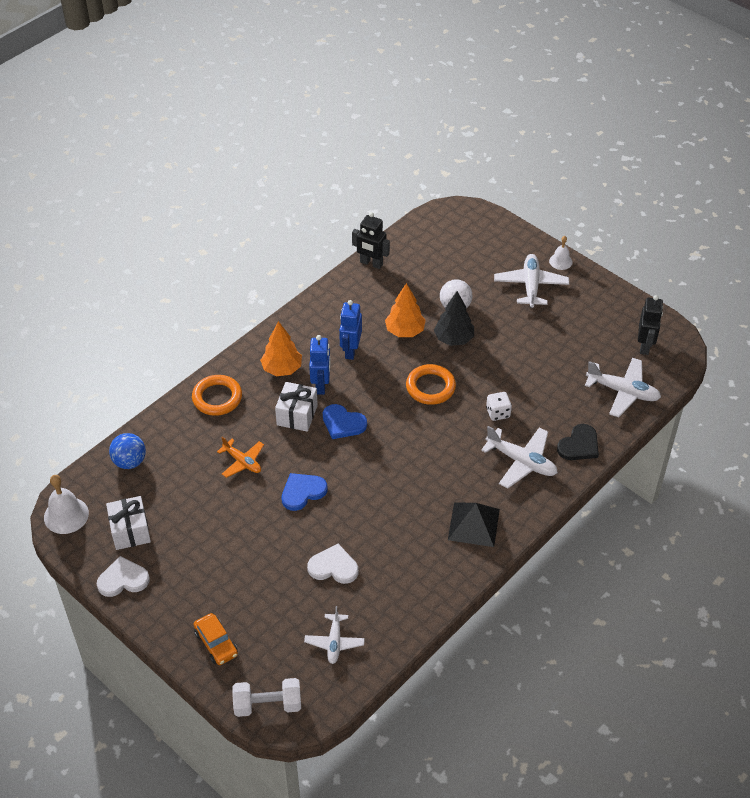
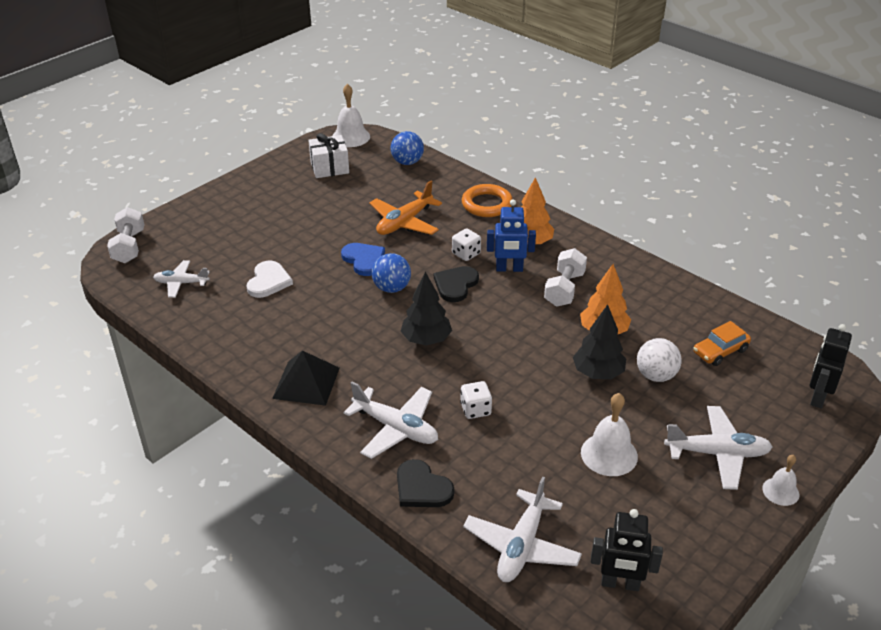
camera: 90 degrees right, 10 degrees down
(123, 579) = (279, 167): white heart -> none
(216, 643) = (201, 217): orange car -> orange car (720, 351)
(242, 462) = (404, 222): orange plane -> orange plane, size x1.54
(297, 415) = (466, 254): white gift -> white dice
(343, 423) = (455, 285): blue heart -> black heart
(346, 469) = (391, 288): none -> blue ball
(350, 350) = (564, 289): blue robot -> white dumbbell
(371, 263) = (714, 304): black robot -> black robot (818, 397)
(417, 443) = (426, 339): none -> black tree
(430, 387) = (514, 351): orange ring -> none
(521, 462) = (396, 428): white plane -> white plane turned 90 degrees counterclockwise
(536, 340) = (609, 454): none -> white bell

